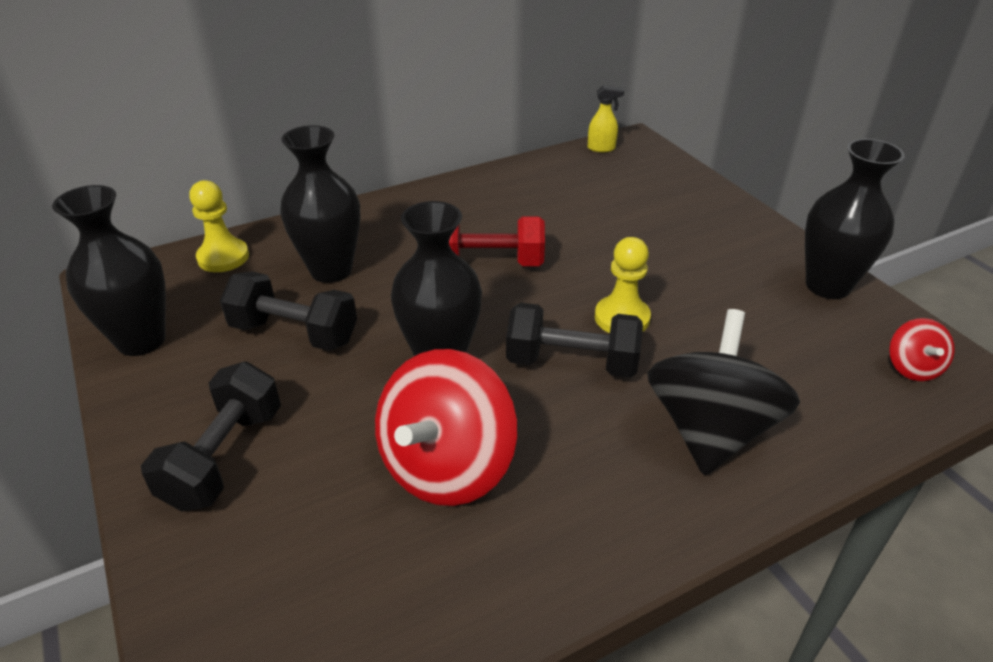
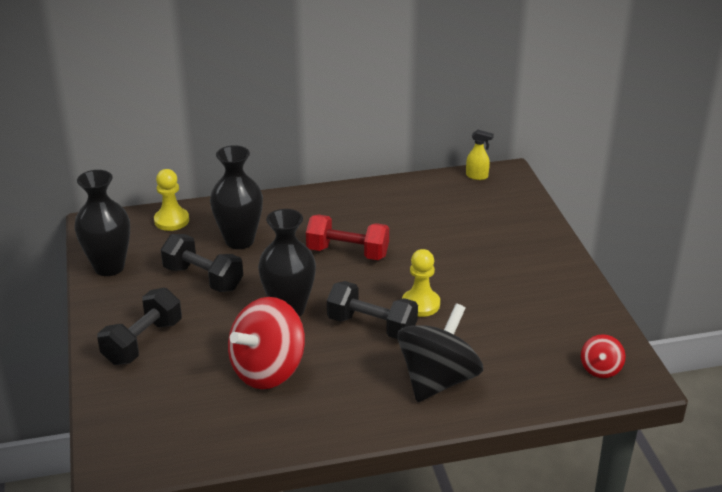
camera: 15 degrees right, 5 degrees down
(827, 286) = (581, 307): black vase -> none

